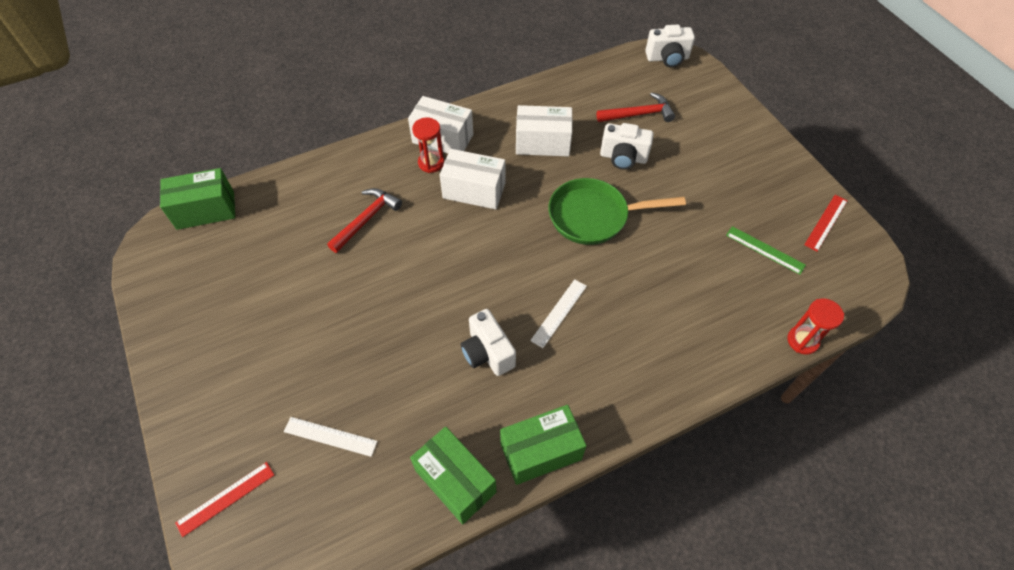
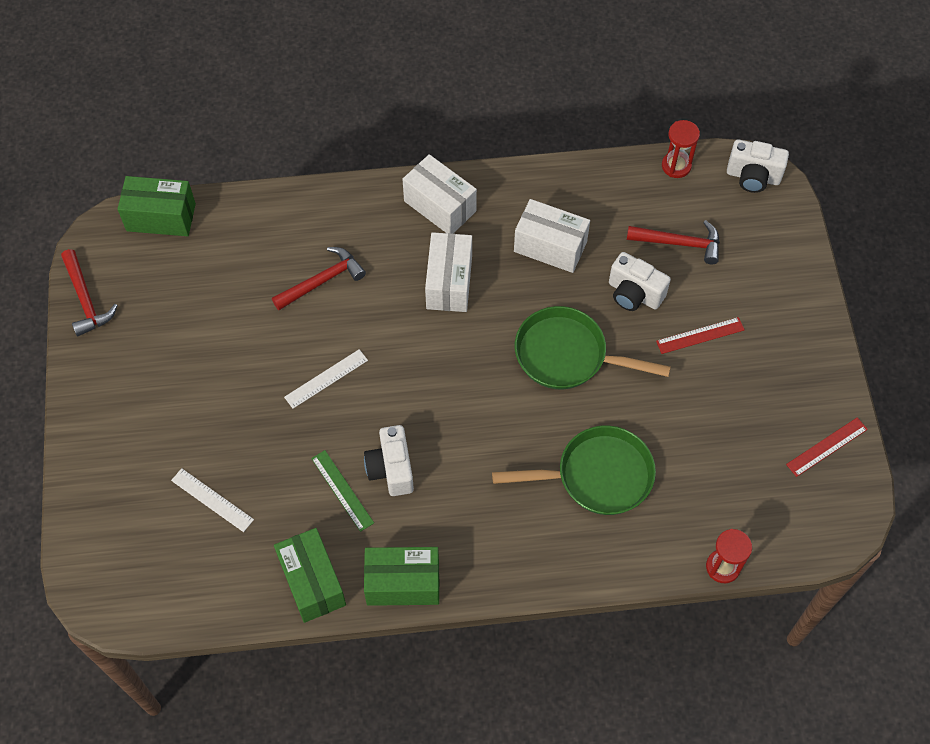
camera: 20 degrees right, 5 degrees up
(153, 296) = (86, 300): none -> red hammer
(225, 498) = (102, 524): red ruler -> red ruler (700, 335)
(431, 163) = (415, 233): red hourglass -> red hourglass (676, 166)
(474, 191) = (449, 282): white box -> white box turned 60 degrees clockwise
(559, 313) = (481, 451): white ruler -> white ruler (326, 379)
(664, 301) = (597, 476): none -> green pan
(765, 250) = (738, 456): green ruler -> green ruler (342, 490)

